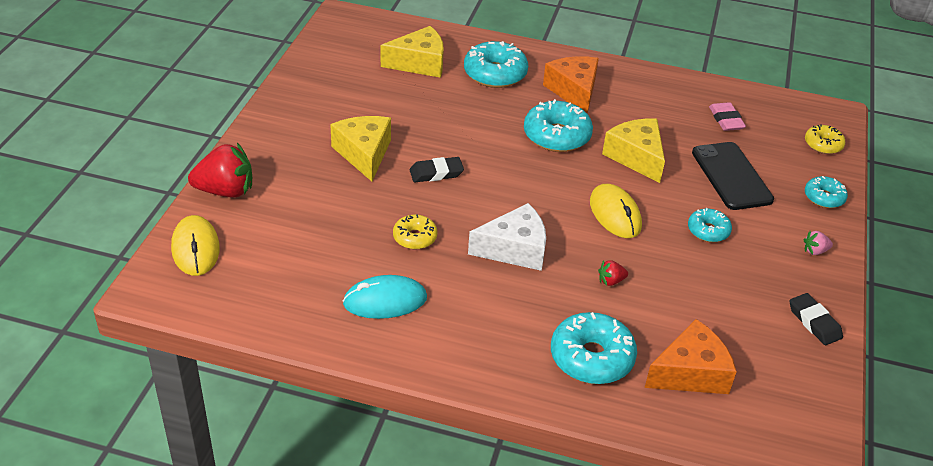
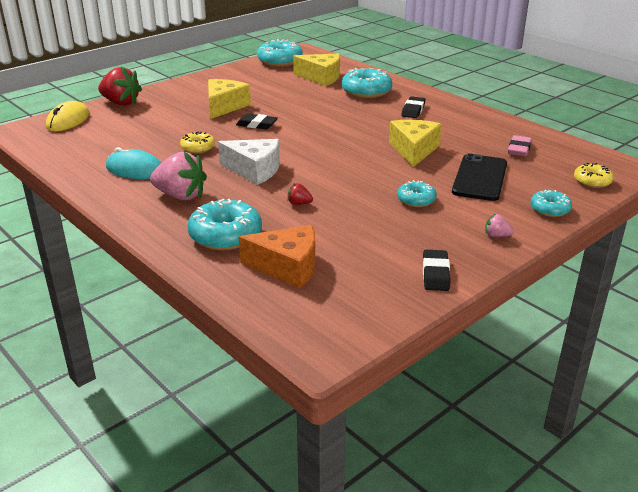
camera: 35 degrees right, 10 degrees down
(483, 321) = (181, 196): none -> pink strawberry
(557, 136) = (367, 127): turquoise donut -> turquoise donut (280, 61)
(574, 91) = (413, 110): orange cheese -> black eraser
(615, 214) = (353, 173): yellow mouse -> none

